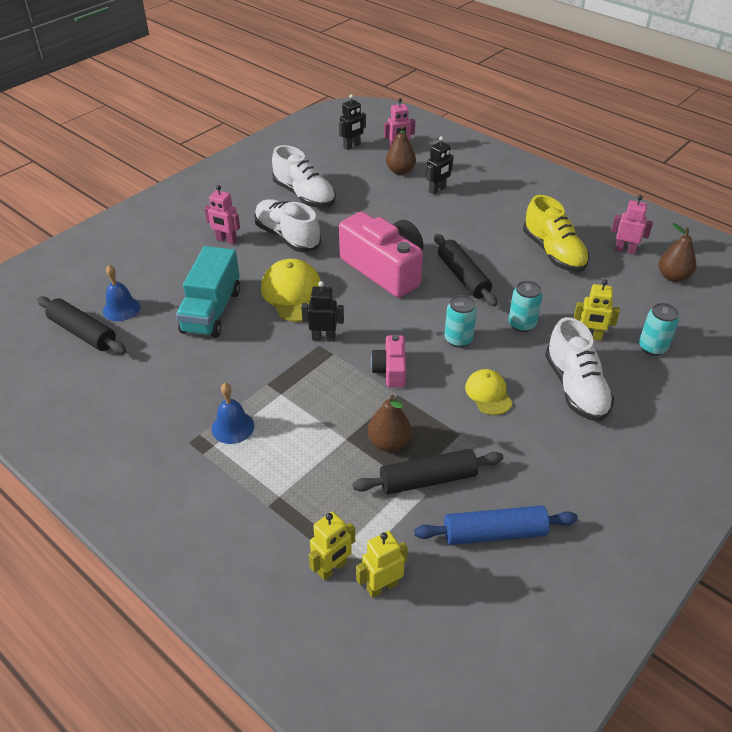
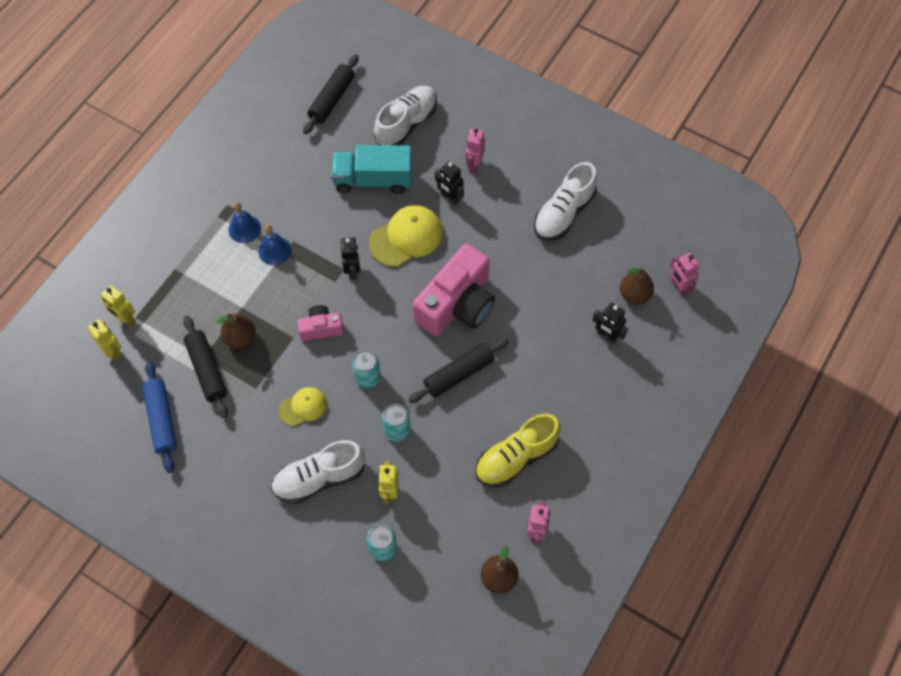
camera: 80 degrees right, 20 degrees up
(121, 309) = (365, 115): blue bell -> blue bell (275, 250)
(287, 237) = (490, 213): white shoe -> white shoe (406, 124)
(352, 146) = (673, 239): black robot -> black robot (450, 198)

